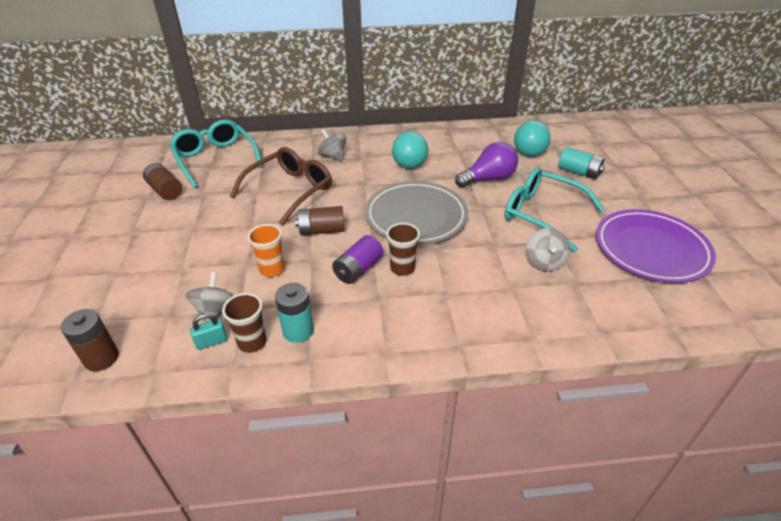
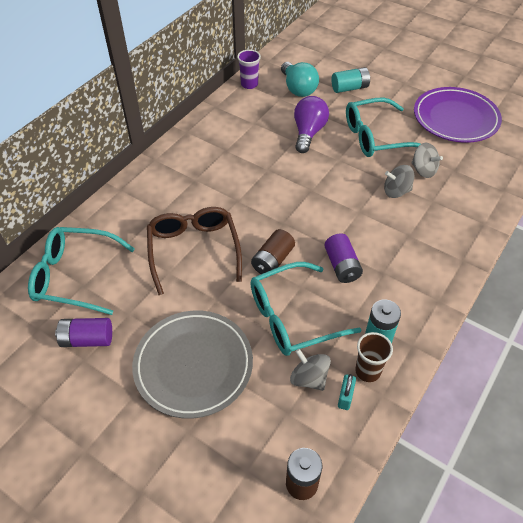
camera: 50 degrees left, 10 degrees up
(165, 190) = (87, 339): brown battery -> purple battery
(272, 269) = (292, 317): orange cup -> turquoise glasses
(333, 156) = (172, 195): grey spinning top -> grey spinning top (396, 191)
(402, 268) = (364, 241): brown cup -> none
(411, 161) = (237, 156): turquoise light bulb -> none
(416, 217) = (312, 198): grey plate -> grey plate (193, 365)
(497, 128) = (249, 84): none -> purple cup

